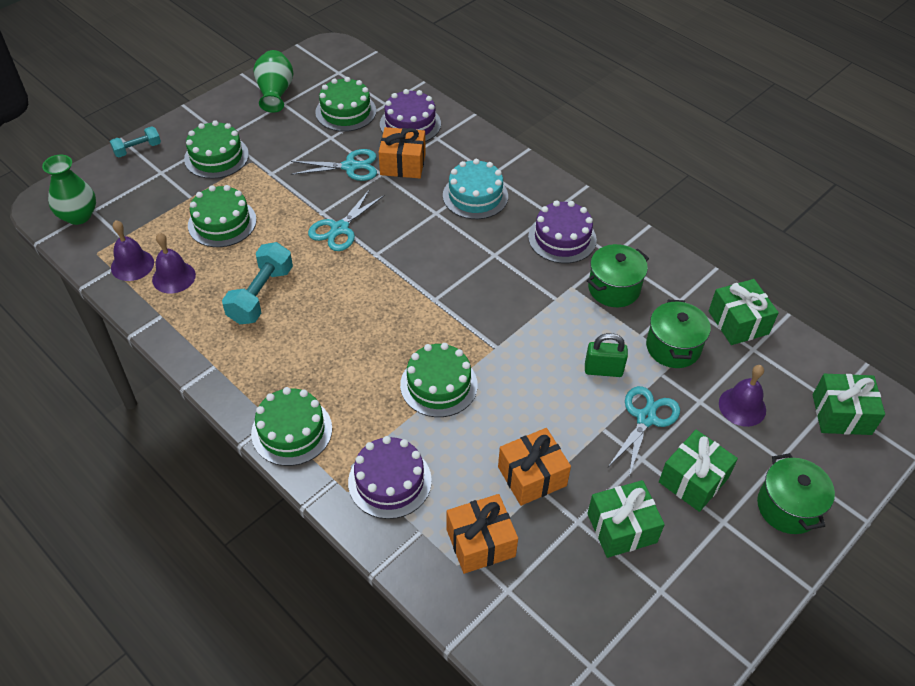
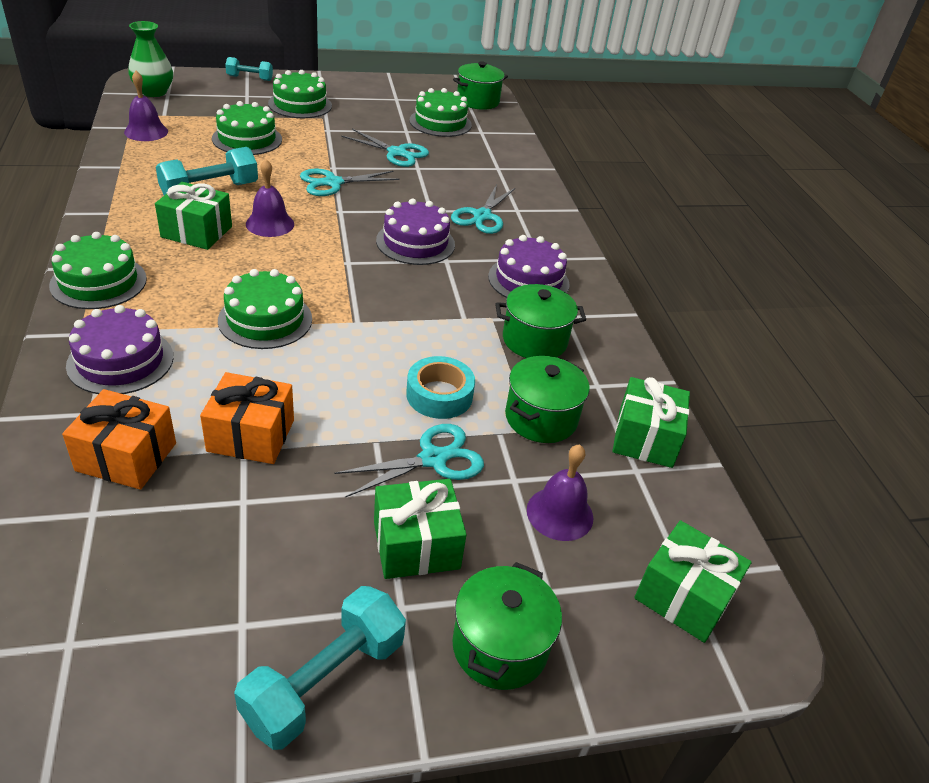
camera: 30 degrees right, 10 degrees down
(173, 277) = (163, 151): purple bell -> purple bell (270, 224)
(275, 93) = (398, 91): green vase -> none
(347, 68) = (478, 101): none -> green pot
(403, 164) = (444, 170): orange gift -> none
(410, 124) = (485, 151): purple cake -> purple cake (415, 242)
(475, 196) = (482, 216): turquoise cake -> turquoise scissors
(603, 370) = (439, 395): green padlock -> turquoise tape
(621, 528) = (279, 537): green gift -> green gift (197, 232)
(730, 588) = (324, 681): none -> turquoise dumbbell

